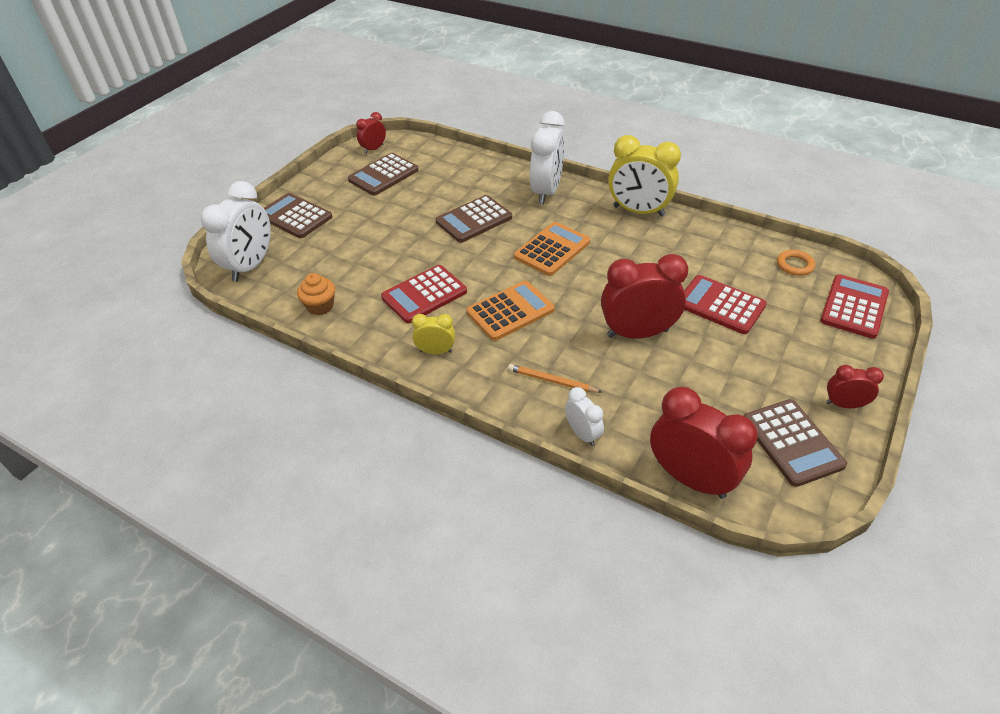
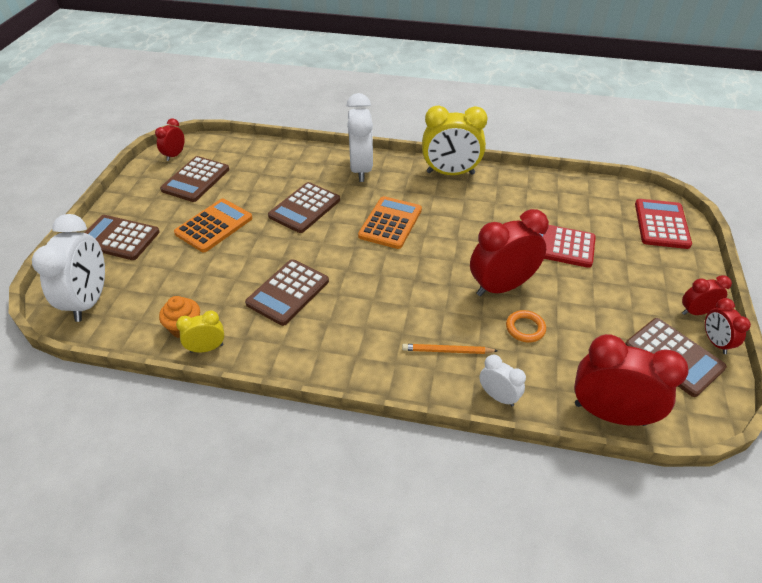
camera: 20 degrees left, 0 degrees up
(424, 295) = (288, 292): red calculator -> brown calculator
(436, 351) = (324, 348): yellow clock -> yellow clock (207, 348)
(510, 311) = (378, 291): orange calculator -> orange calculator (214, 226)
(794, 265) = (599, 197): orange ring -> orange ring (525, 328)
(849, 439) = (715, 342): none -> red clock

